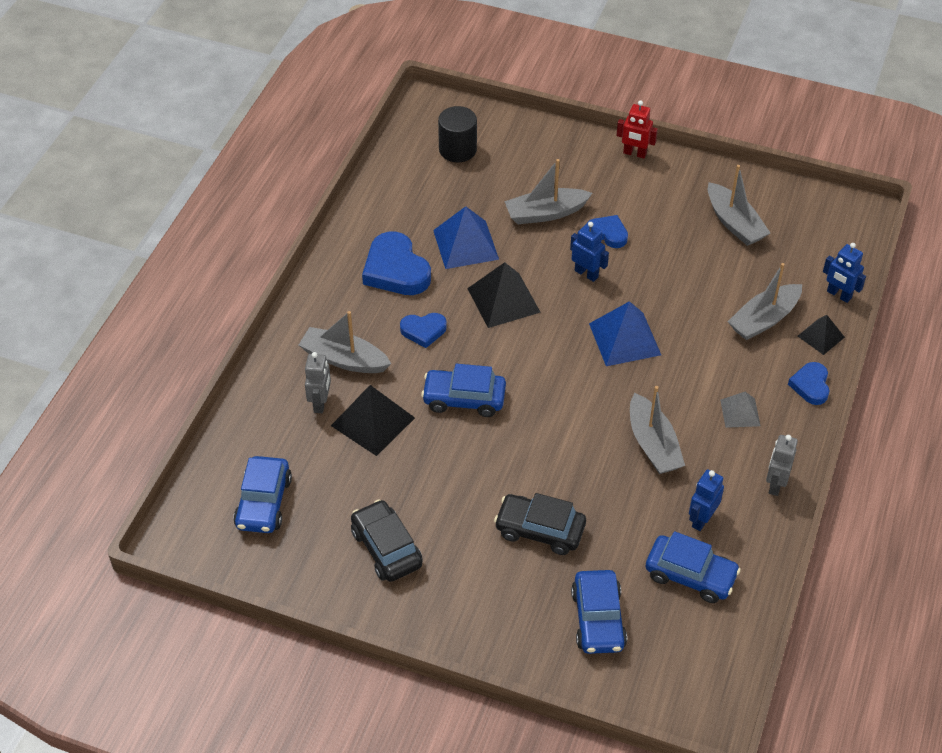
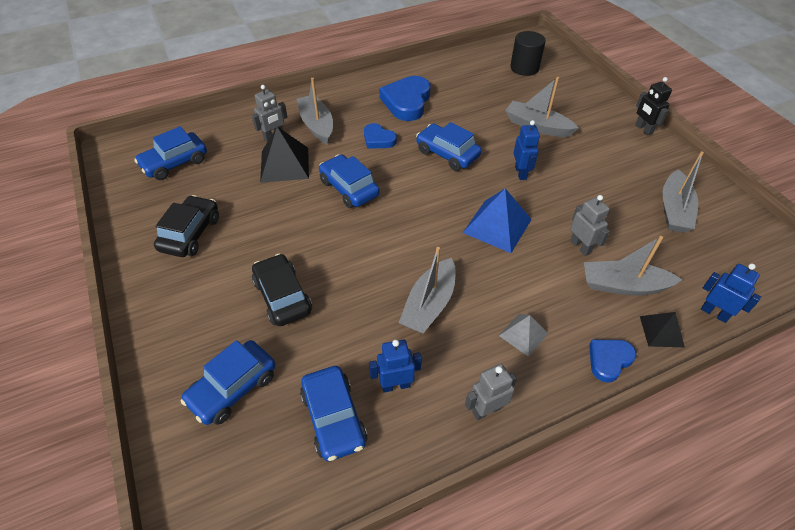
camera: 45 degrees right, 0 degrees up
(465, 244) = (464, 113): blue pyramid -> none
(503, 300) = (447, 154): black pyramid -> blue car
(607, 234) = (565, 160): blue heart -> none
(634, 153) = (643, 129): red robot -> black robot
(703, 309) = (580, 247): none -> grey robot
(838, 295) = (714, 313): blue robot -> blue robot turned 135 degrees clockwise

